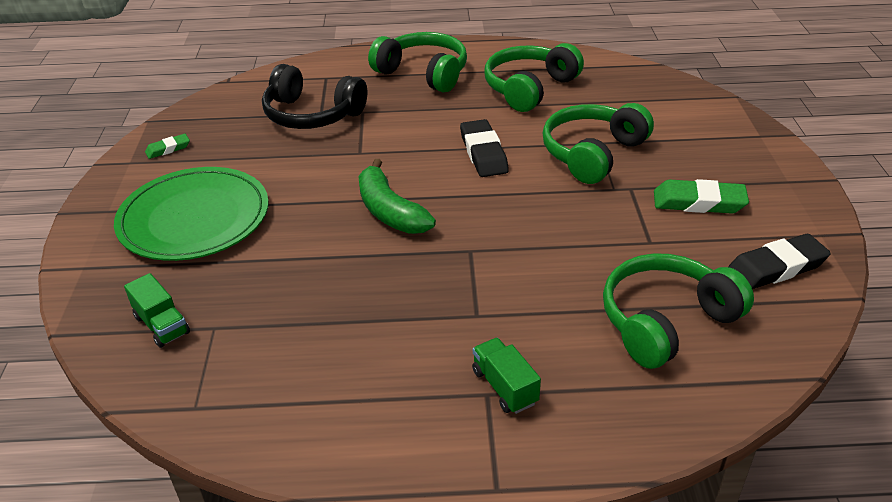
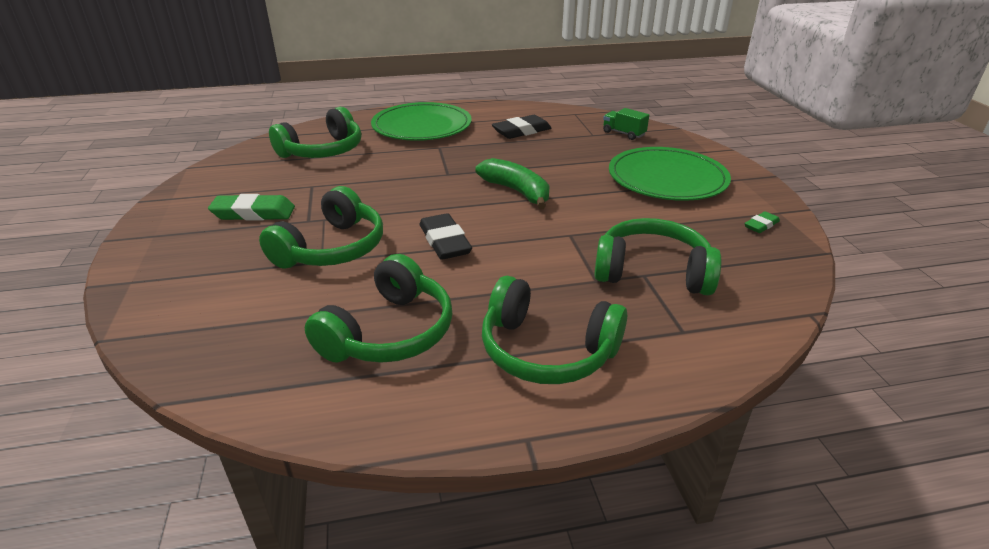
camera: 170 degrees right, 5 degrees down
(312, 114) = (652, 272): black headphones -> green headphones
(504, 387) = (422, 126): green truck -> green plate
(776, 267) = (228, 178): black eraser -> black eraser (521, 131)

